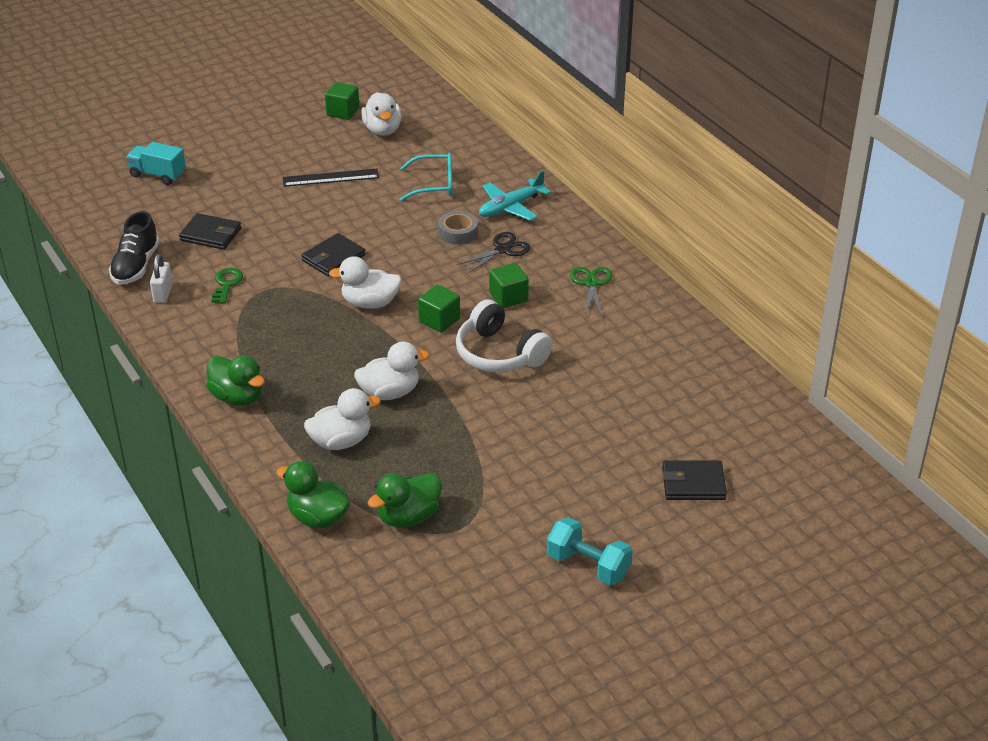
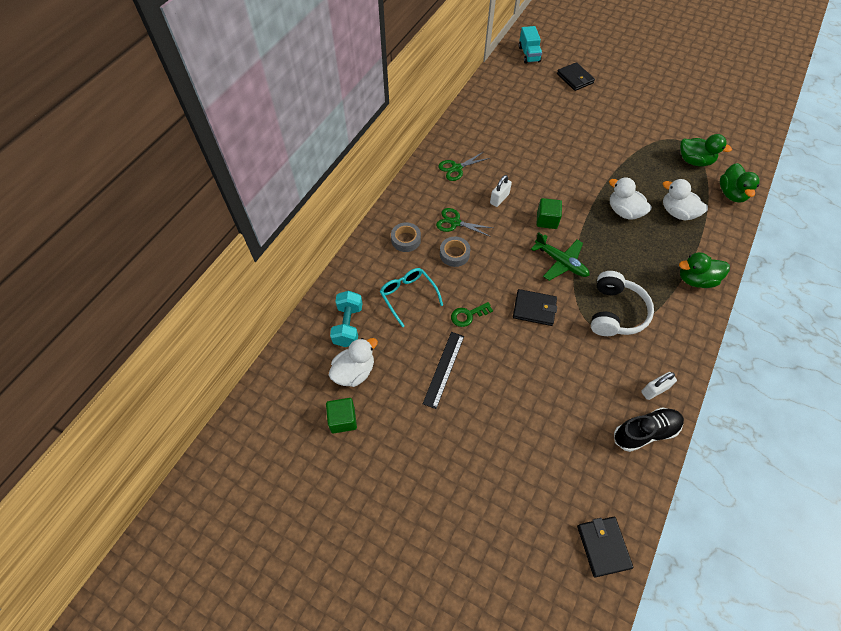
camera: 120 degrees left, 20 degrees up
(158, 175) = (530, 510): turquoise truck -> turquoise truck (529, 54)
(210, 234) = (571, 406): black wallet -> black wallet (603, 546)
(226, 284) = (611, 356): green key -> green key (468, 315)
(237, 397) = (695, 279): green duck -> green duck turned 105 degrees counterclockwise
(330, 178) = (443, 369): black ruler -> black ruler turned 60 degrees clockwise
(370, 303) = (561, 262): white duck -> green plane
(499, 354) = (551, 181): white headphones -> white headphones (615, 312)
(502, 249) = (455, 222): black scissors -> green scissors
(508, 297) = (499, 199): green cube -> white padlock
(510, 207) = (406, 240): turquoise plane -> grey tape
(588, 566) = (655, 92): turquoise dumbbell -> turquoise dumbbell (348, 325)

